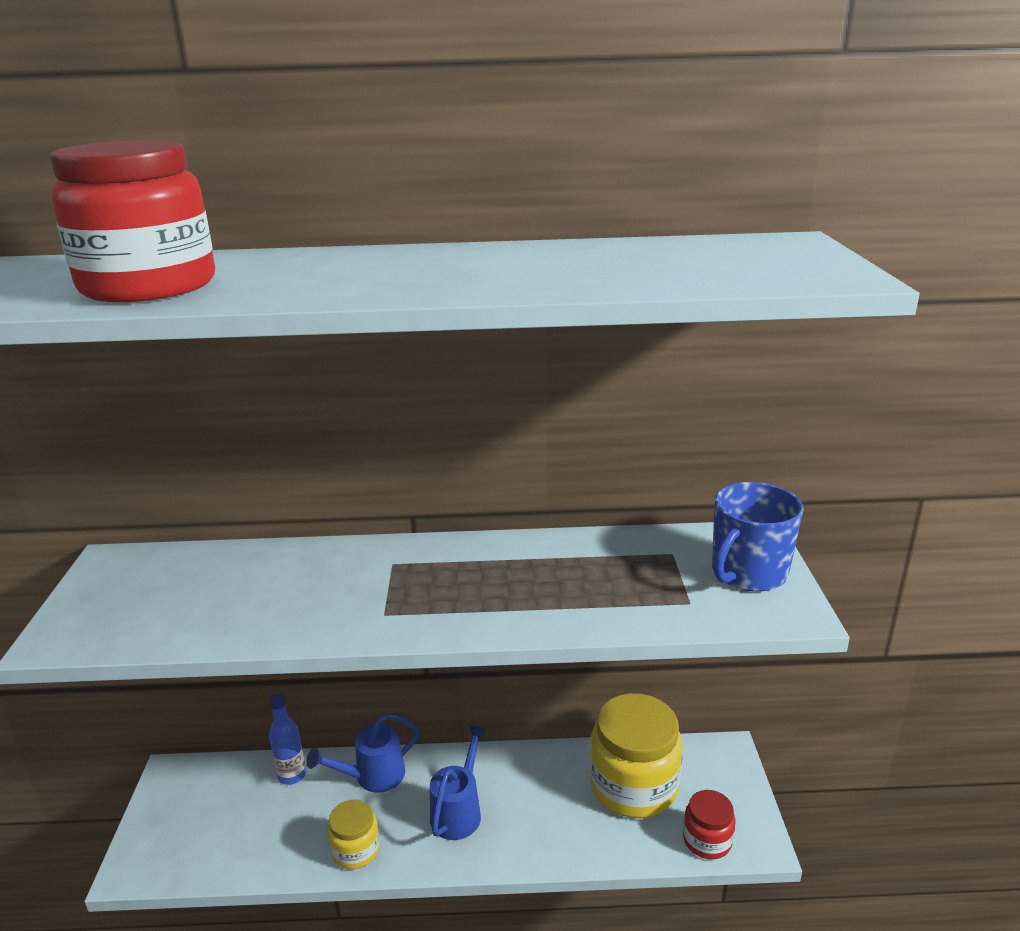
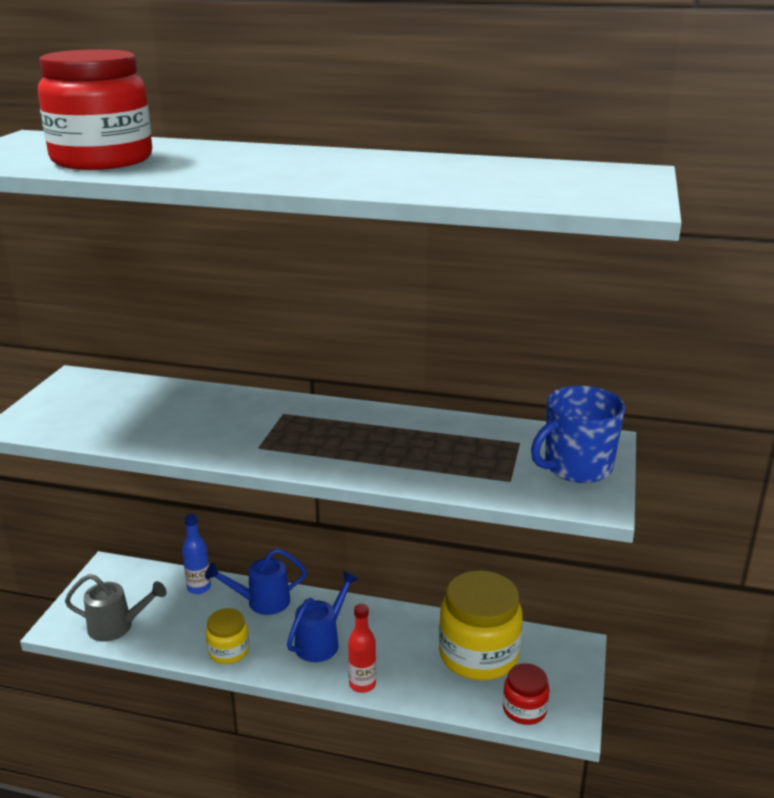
camera: 15 degrees right, 0 degrees up
(207, 851) = (117, 627): none -> grey watering can
(524, 854) = (362, 684): none -> red bottle

